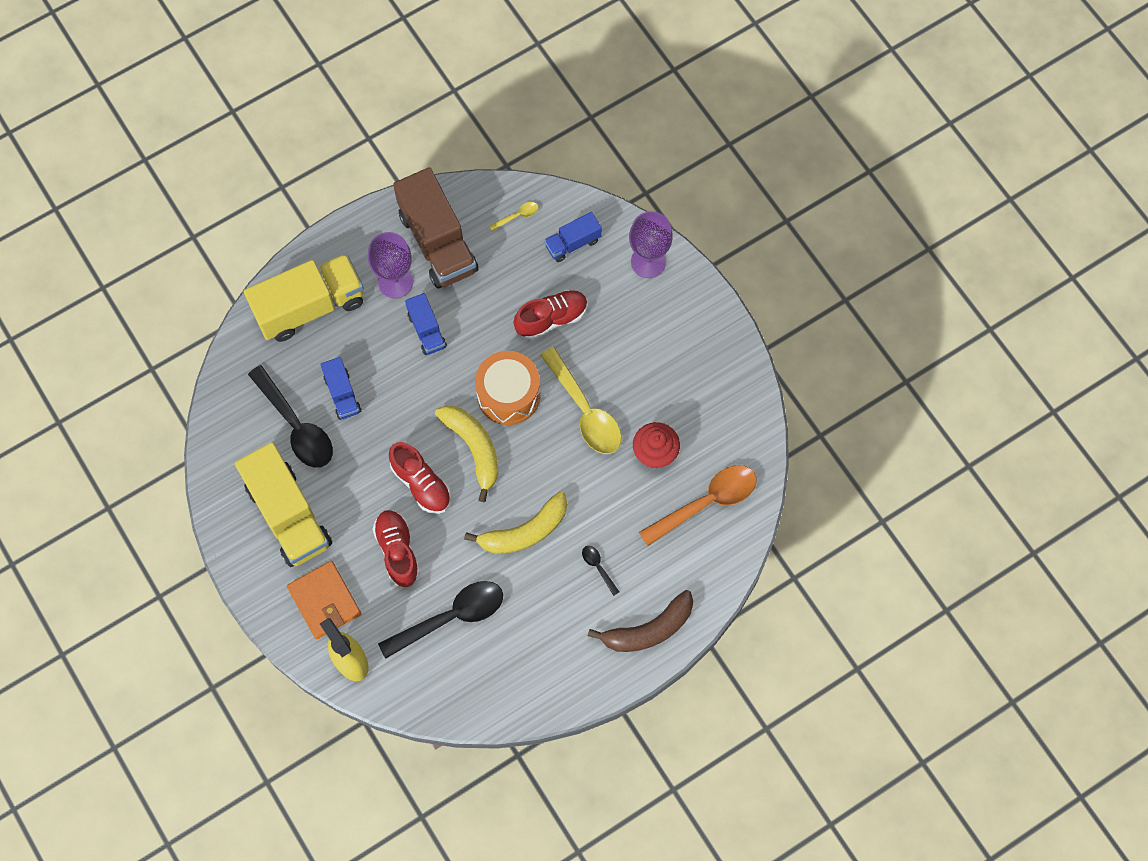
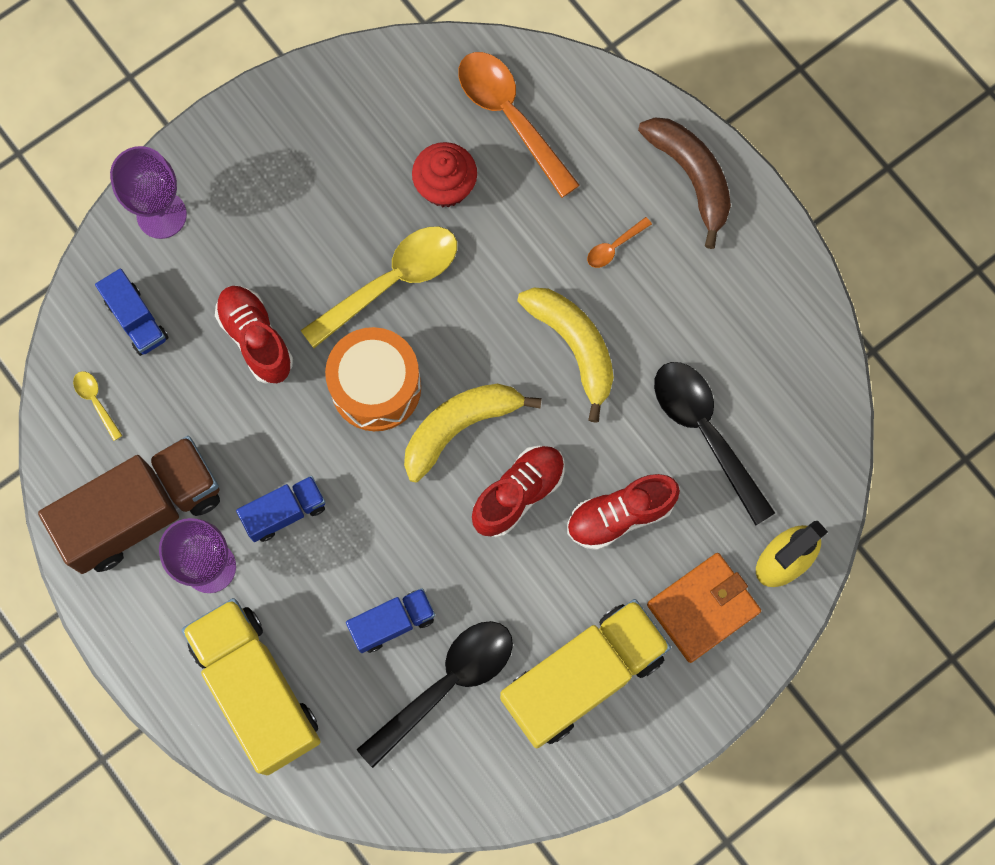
camera: 95 degrees left, 5 degrees up
(598, 567) = (614, 247): black spoon -> orange spoon

